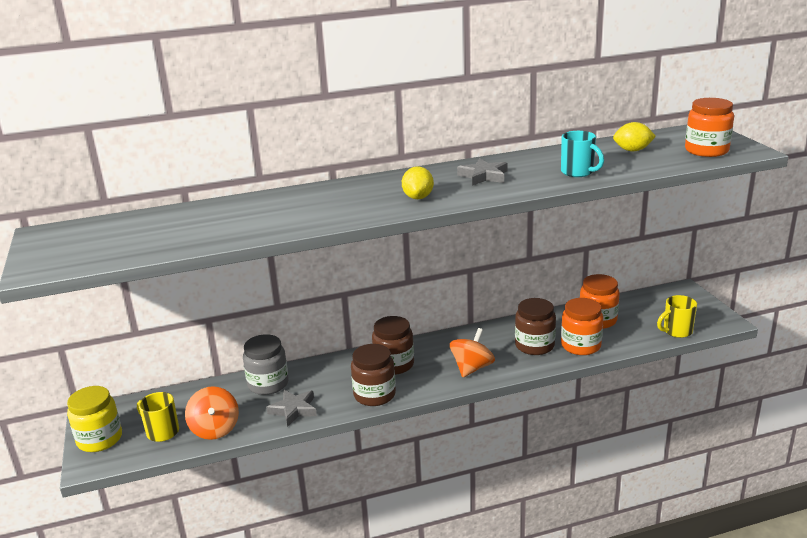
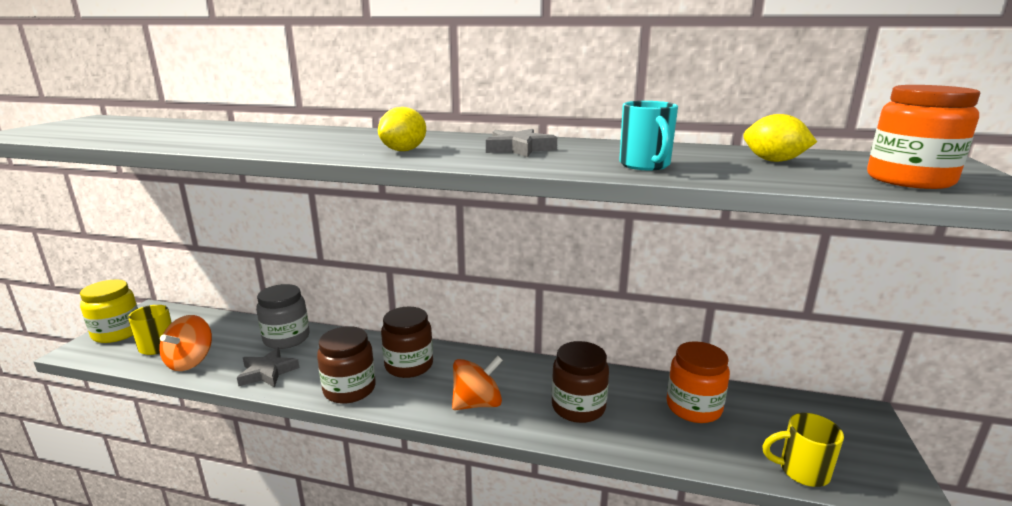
camera: 30 degrees right, 5 degrees down
(580, 346) = (636, 432): orange jar -> none

